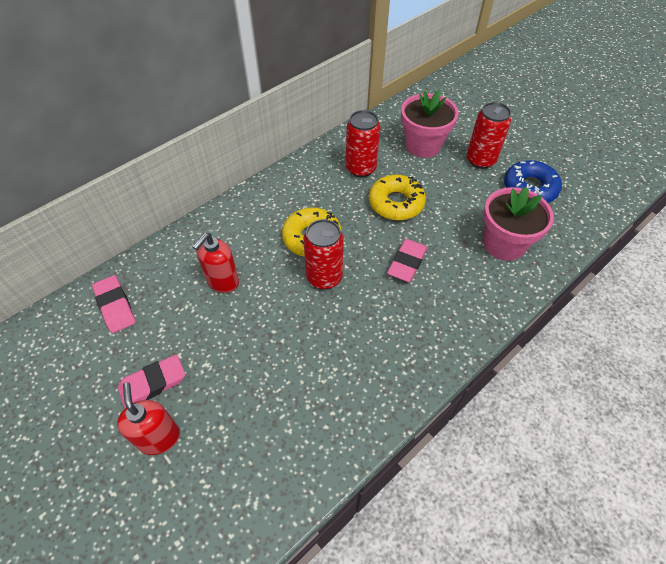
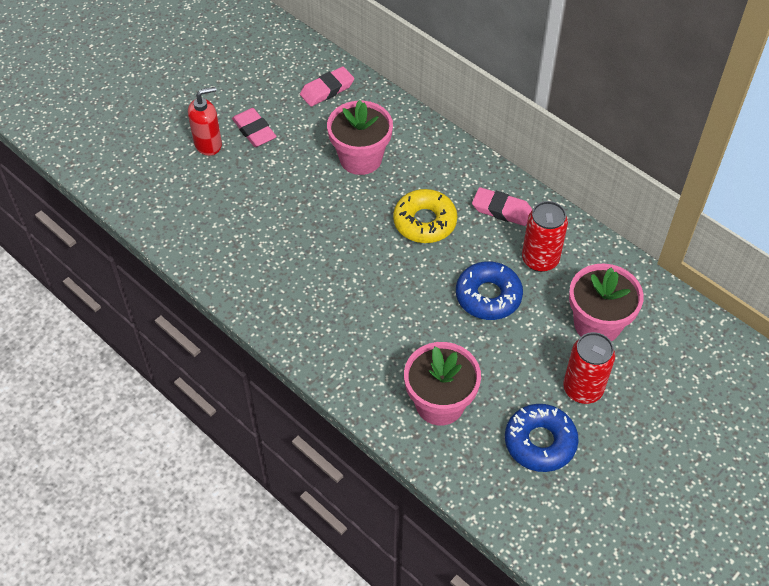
camera: 85 degrees right, 0 degrees up
(223, 282) = (360, 158): red soap dispenser -> pink flower pot
(324, 277) = (374, 236): red can -> none
(396, 203) = (488, 296): yellow donut -> blue donut
(407, 263) = (401, 307): pink eraser -> pink eraser (501, 210)

